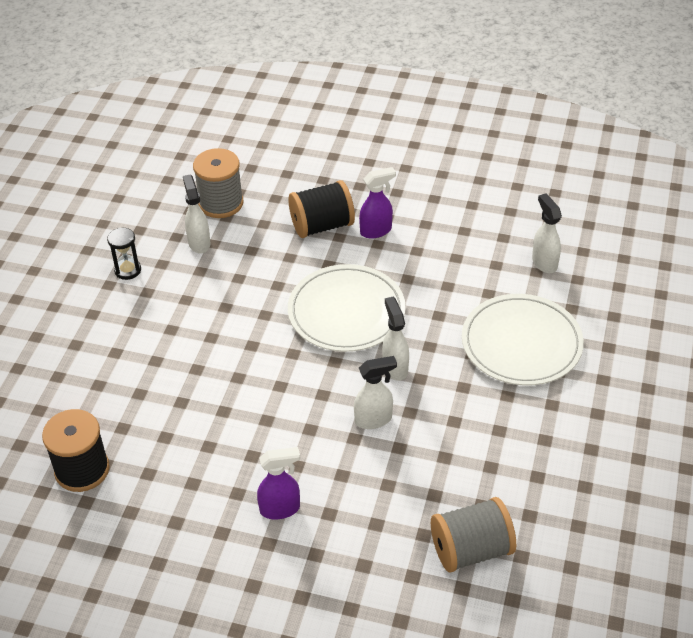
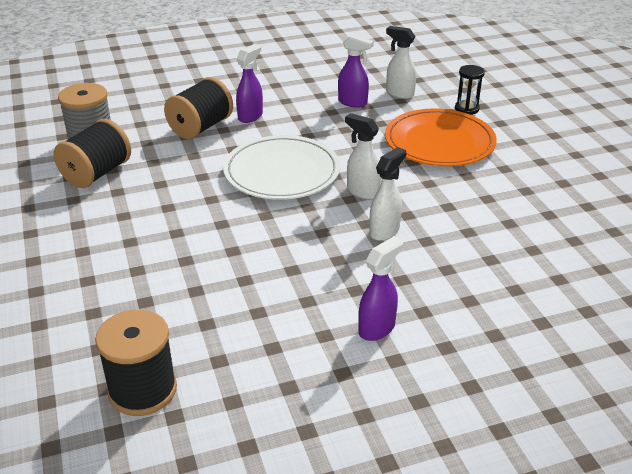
camera: 35 degrees left, 10 degrees down
(128, 270) = (41, 216): black hourglass -> black hourglass (467, 109)
(199, 243) = (97, 173): white spray bottle -> black spool
(471, 550) = (562, 282): grey spool -> none
(486, 255) = (353, 102): none -> purple spray bottle
(521, 343) = (439, 142): white plate -> orange plate

